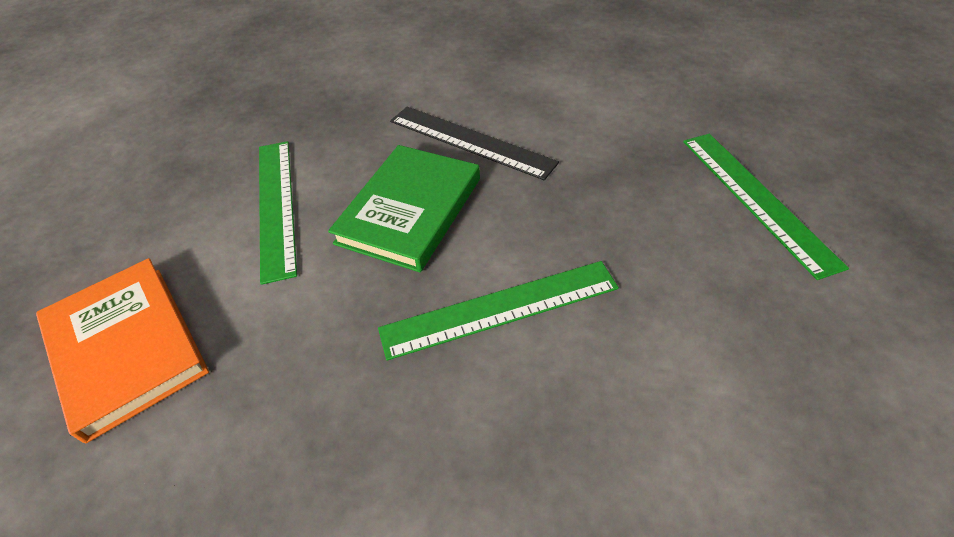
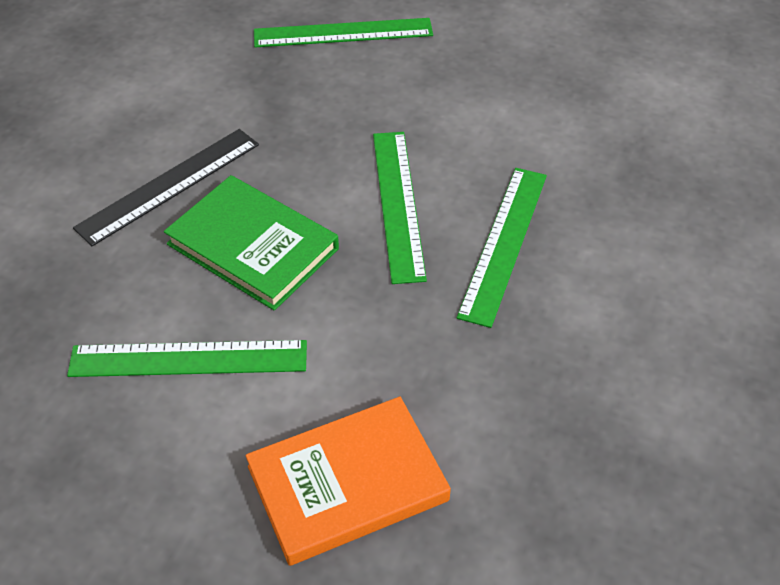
camera: 80 degrees left, 0 degrees up
(465, 435) = (504, 243): none -> green ruler

